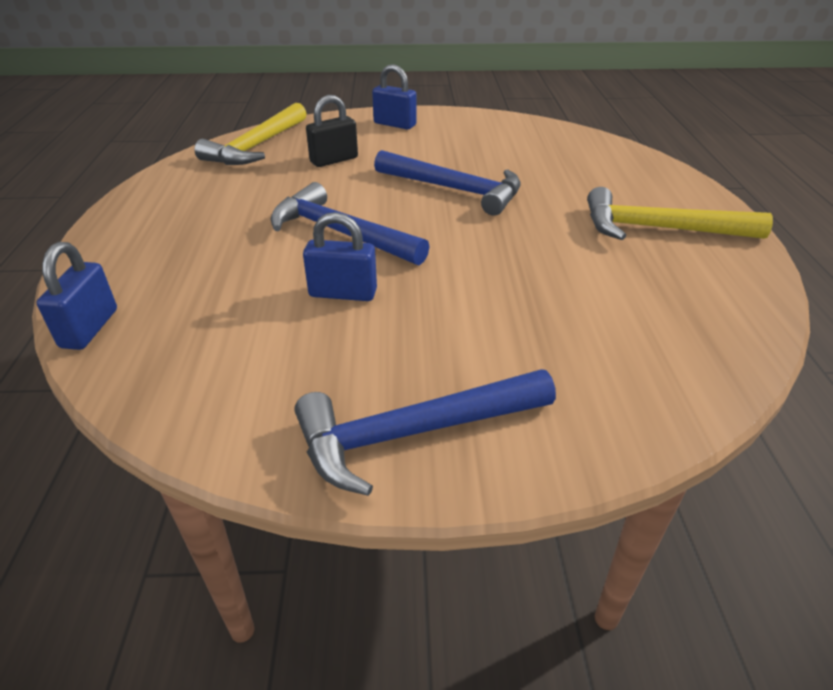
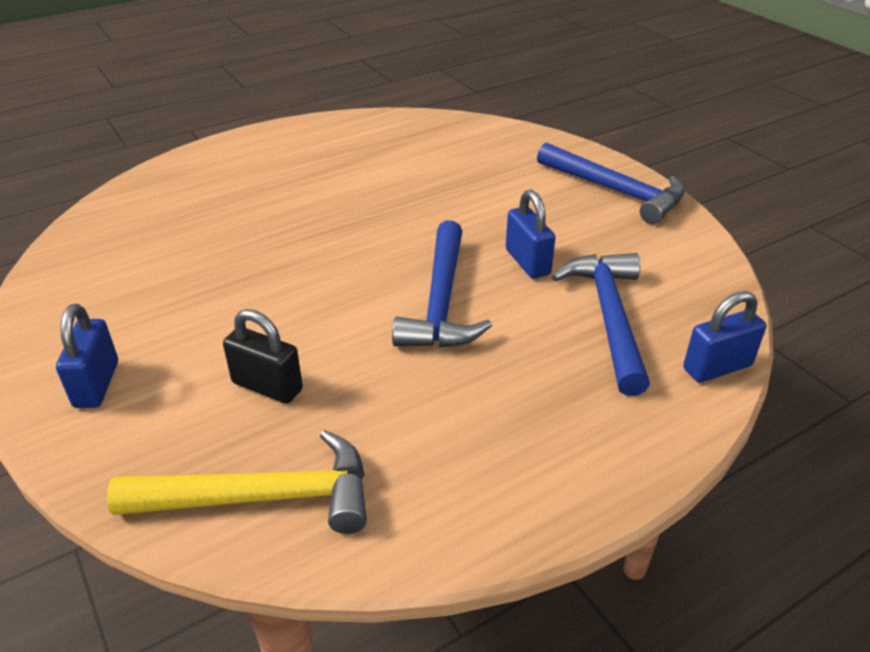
camera: 120 degrees left, 0 degrees up
(455, 189) = (292, 266): blue hammer -> blue hammer (608, 317)
(659, 229) = (297, 157): yellow hammer -> none

